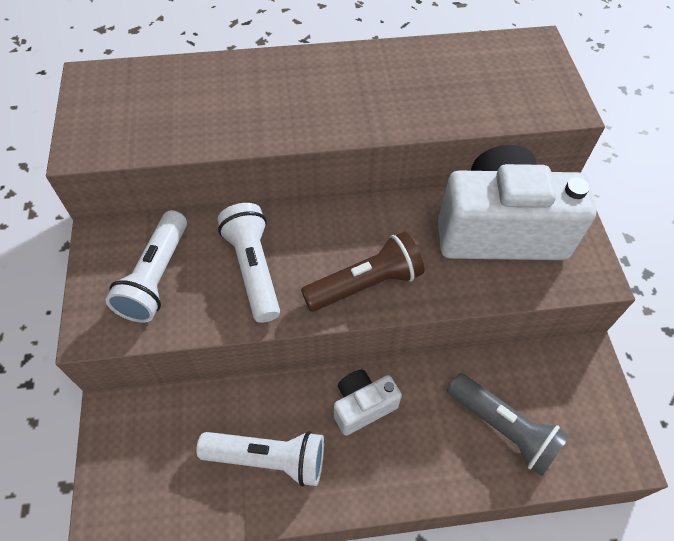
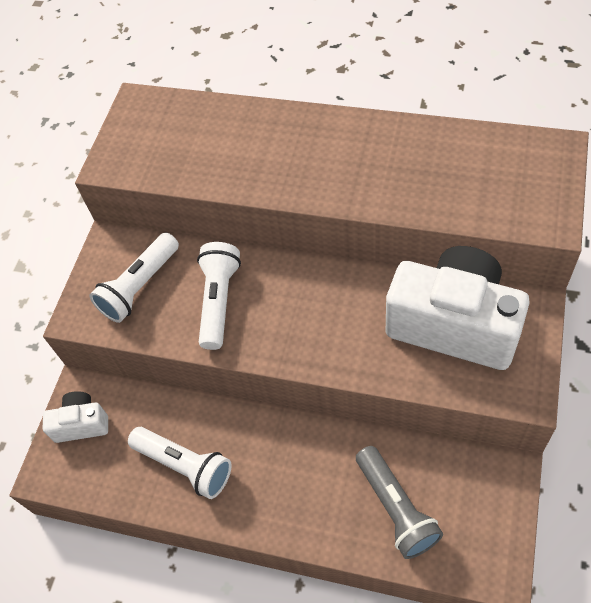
camera: 30 degrees right, 0 degrees up
(362, 406) = (279, 448): white camera -> white camera (81, 424)
(365, 284) = (307, 341): brown flashlight -> none

